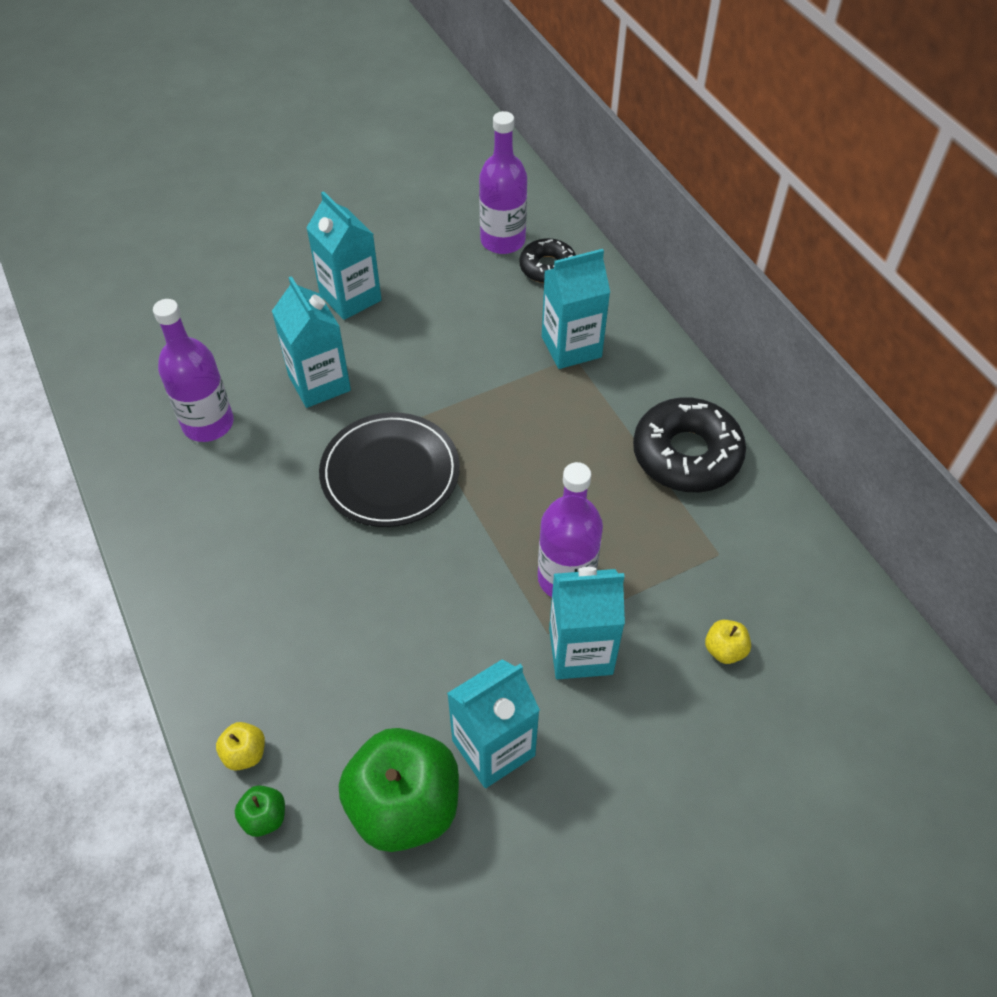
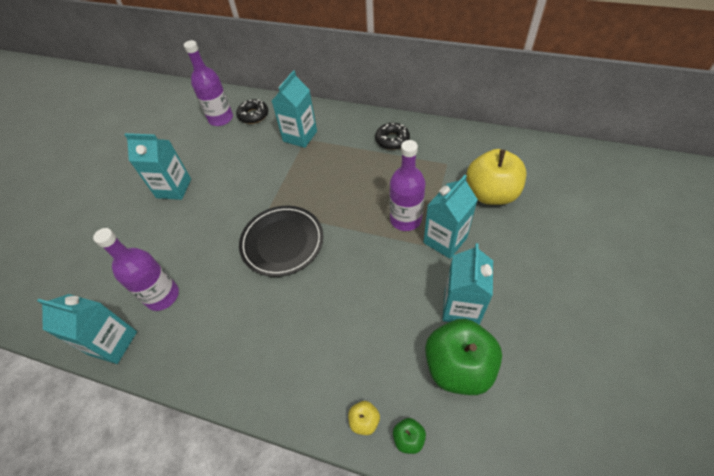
camera: 40 degrees left, 0 degrees up
(319, 383) = (201, 233): turquoise carton -> turquoise carton (113, 343)
(686, 454) = (392, 140): black donut -> black donut, size x0.60
(724, 650) = (491, 194): yellow apple -> yellow apple, size x2.39

